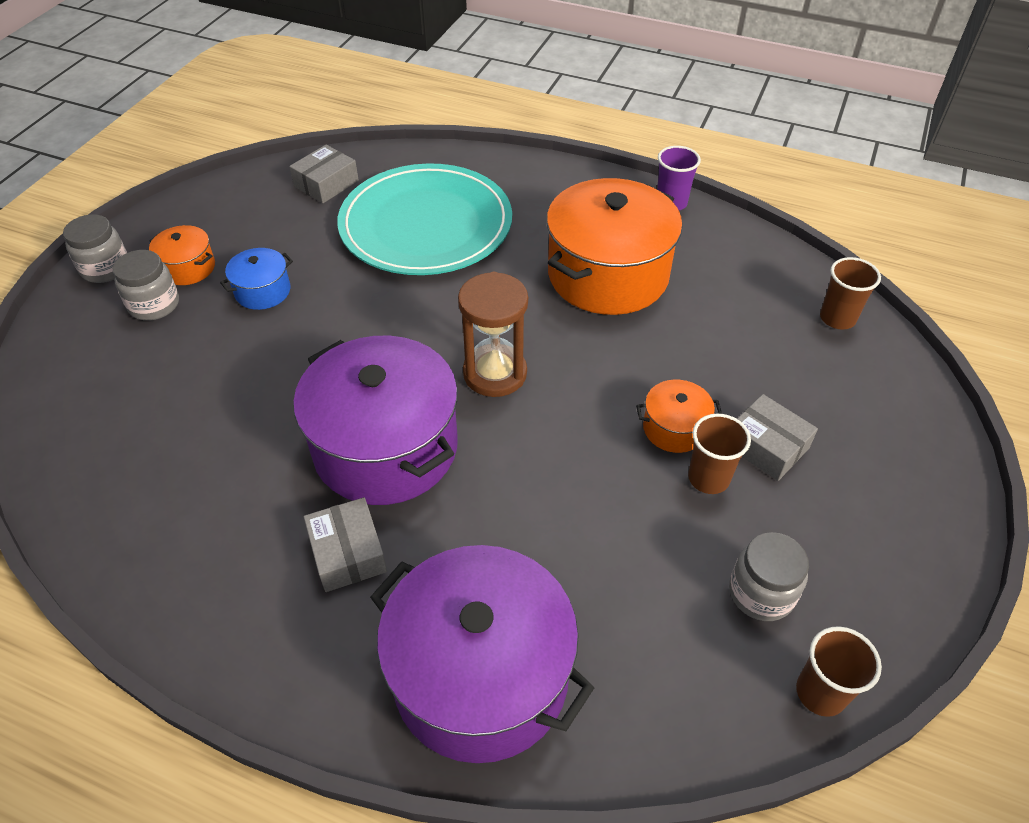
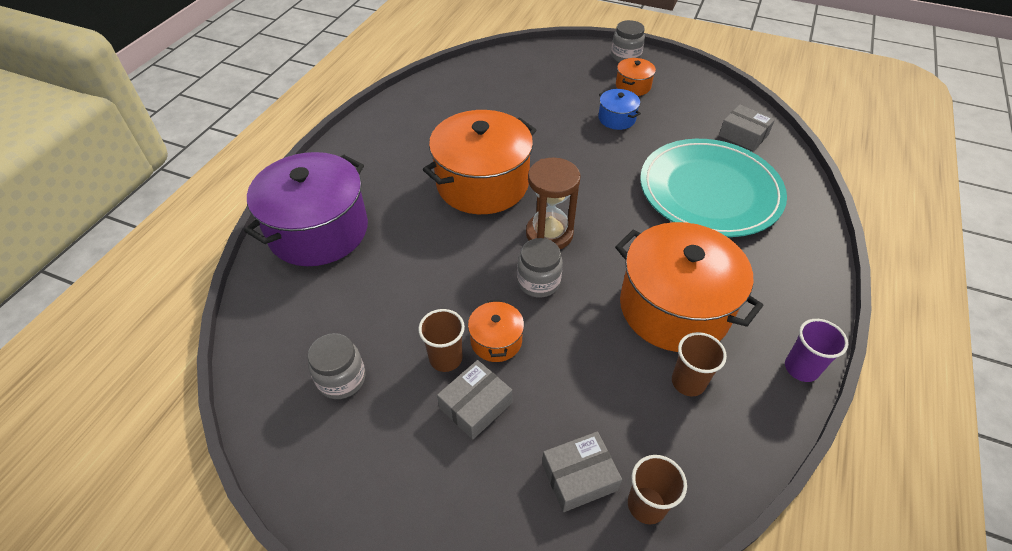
camera: 90 degrees right, 0 degrees up
(154, 305) = (597, 79): grey jar -> grey jar (538, 282)
(348, 553) = (407, 173): grey box -> grey box (579, 477)
(386, 447) = (482, 183): purple pot -> orange pot
(820, 693) = (260, 403): brown cup -> brown cup (688, 382)

